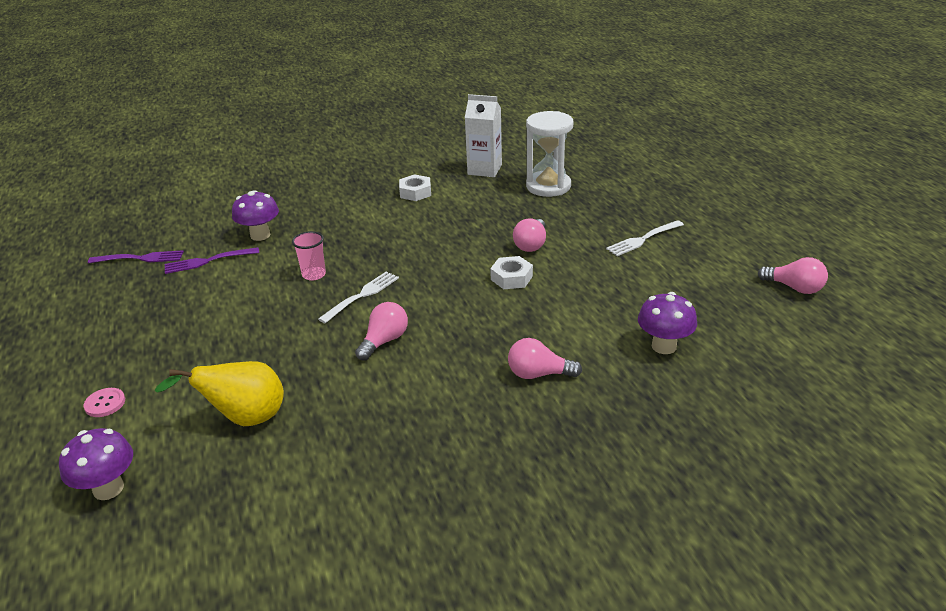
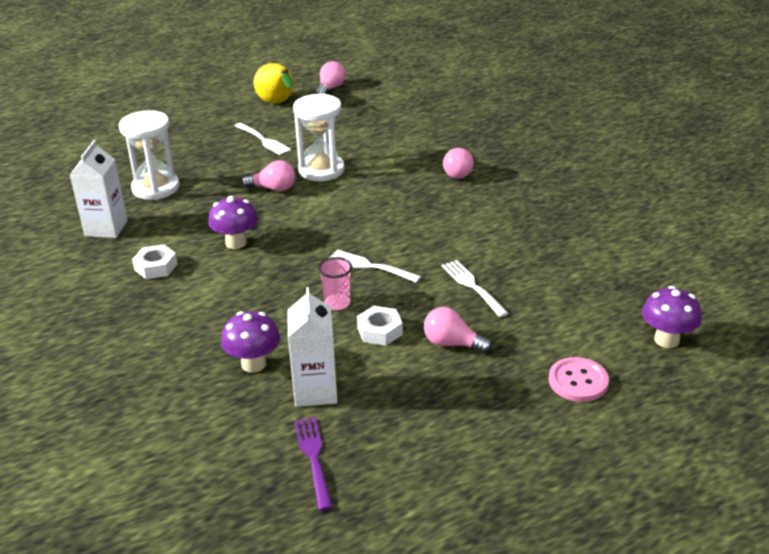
camera: 100 degrees left, 0 degrees up
(105, 403) = (578, 381): pink button -> pink button, size x1.54
(208, 261) = (315, 391): purple fork -> white carton
(244, 418) = (559, 292): yellow pear -> yellow pear (278, 103)
(292, 357) = (473, 286): none -> white fork
(384, 341) = (436, 242): pink light bulb -> pink light bulb (452, 344)
(511, 278) = (330, 193): white nut -> white nut (380, 331)
(565, 274) = (321, 170): none -> white hourglass
(664, 346) = (410, 130): purple mushroom -> purple mushroom (236, 243)

